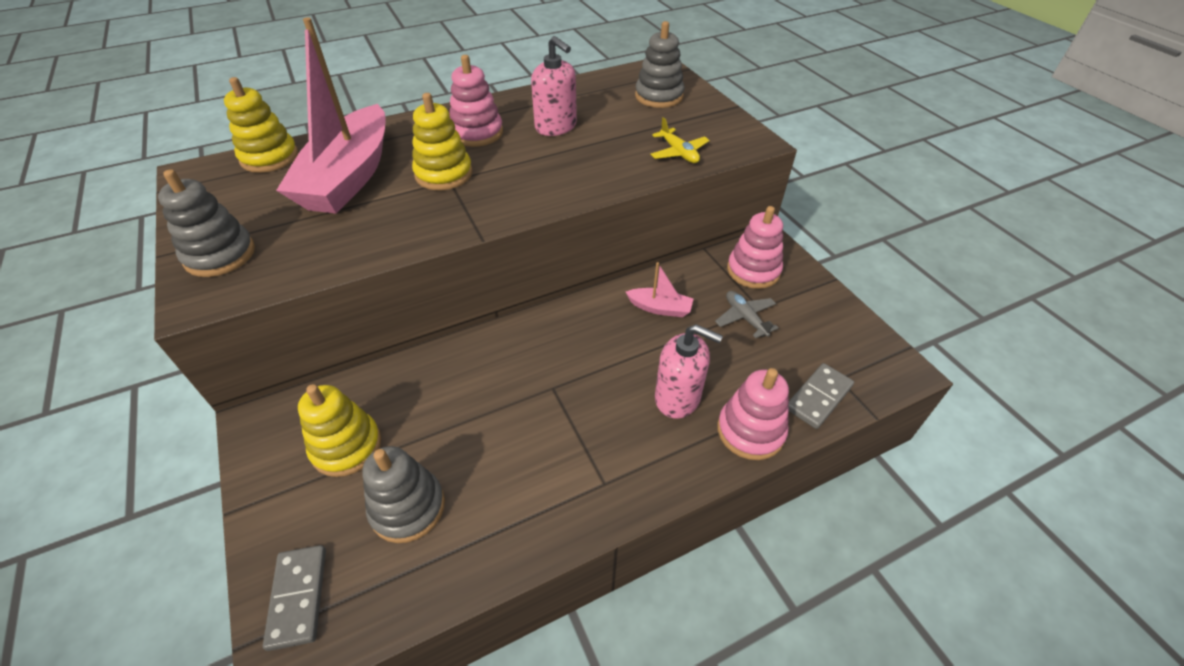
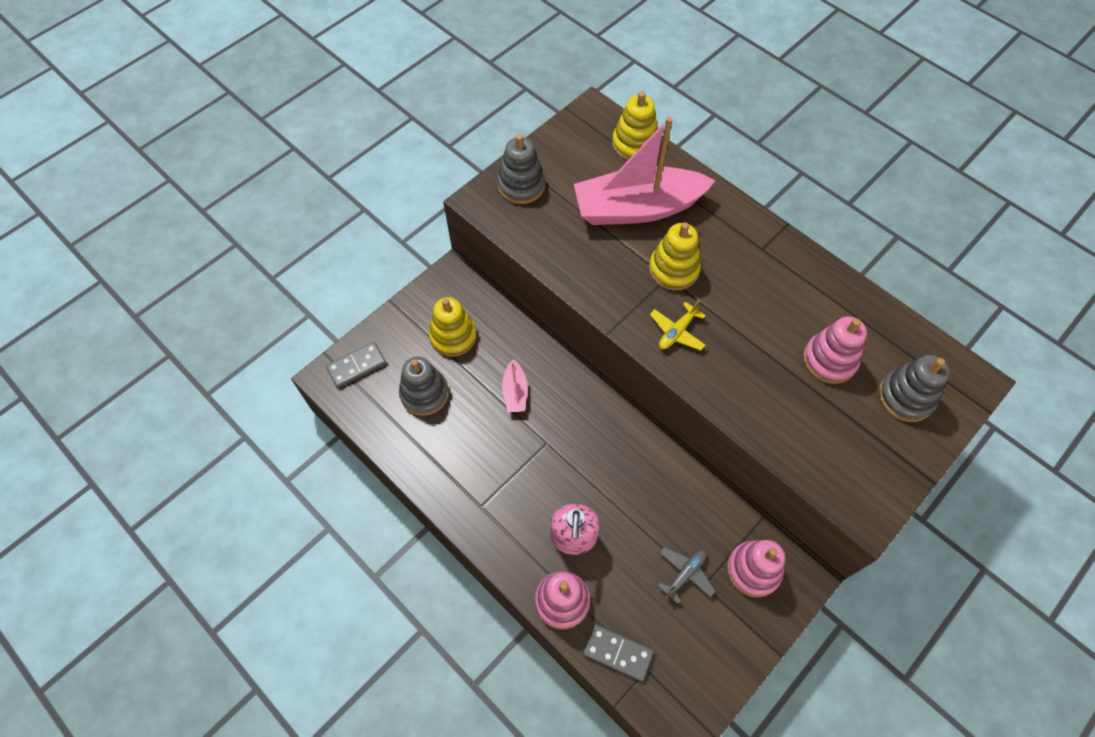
camera: 70 degrees right, 15 degrees up
(477, 133) = (745, 265): pink stacking toy -> pink stacking toy (829, 360)
(556, 127) = (791, 324): pink soap dispenser -> none
(660, 308) = (664, 497): pink boat -> pink boat (515, 392)
(678, 153) = (806, 444): yellow plane -> yellow plane (677, 332)

